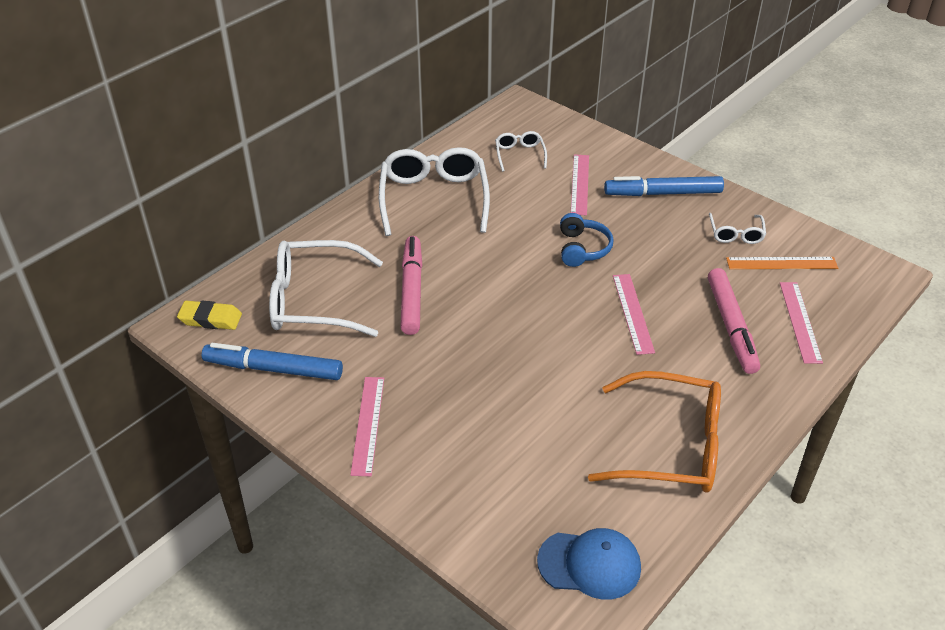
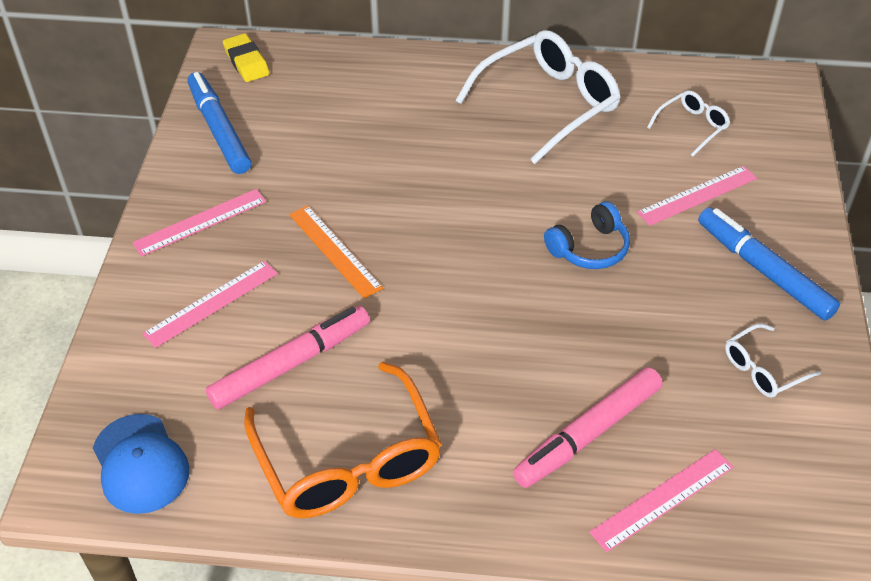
camera: 55 degrees right, 5 degrees up
(314, 301) = (325, 106): white glasses -> none
(412, 290) = (398, 159): pink marker -> pink marker (291, 364)
(633, 313) = (526, 337): pink ruler -> pink ruler (211, 303)
(781, 263) = (755, 437): orange ruler -> orange ruler (334, 251)

